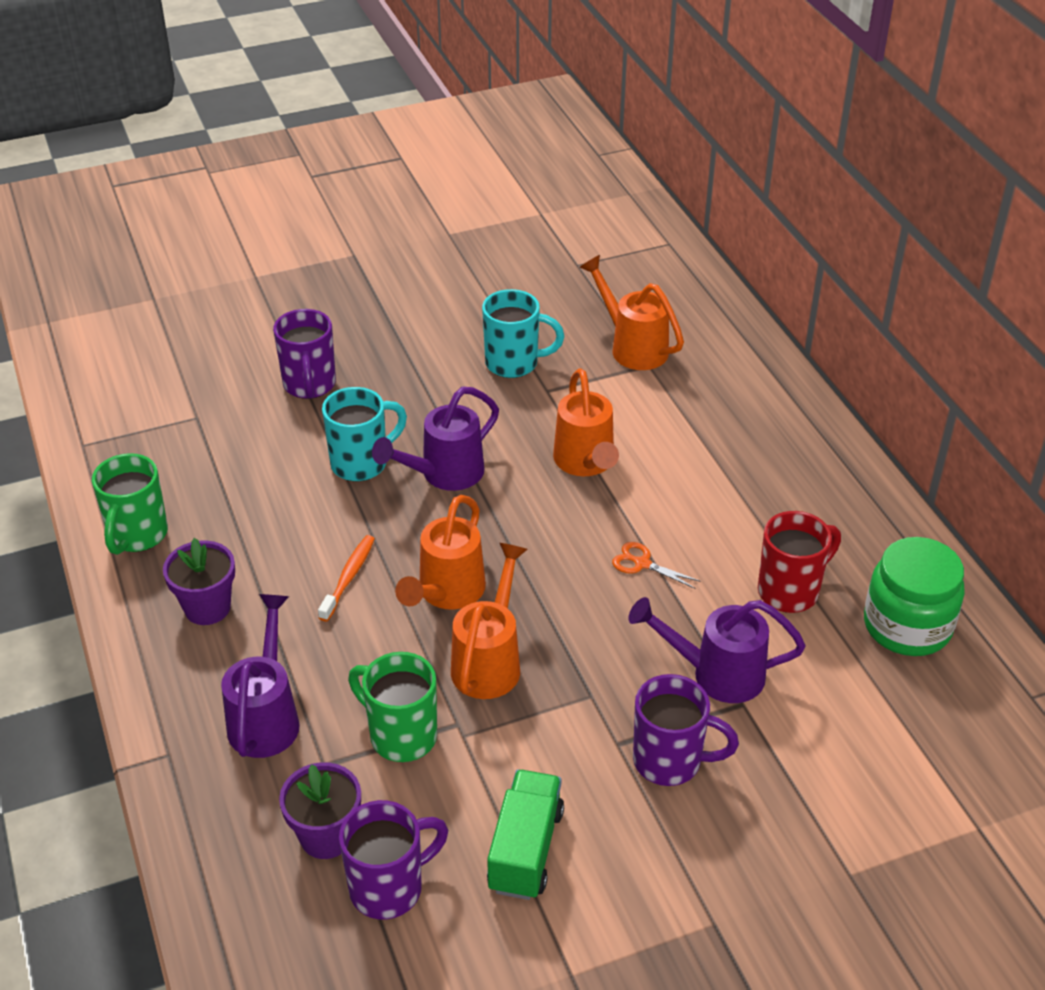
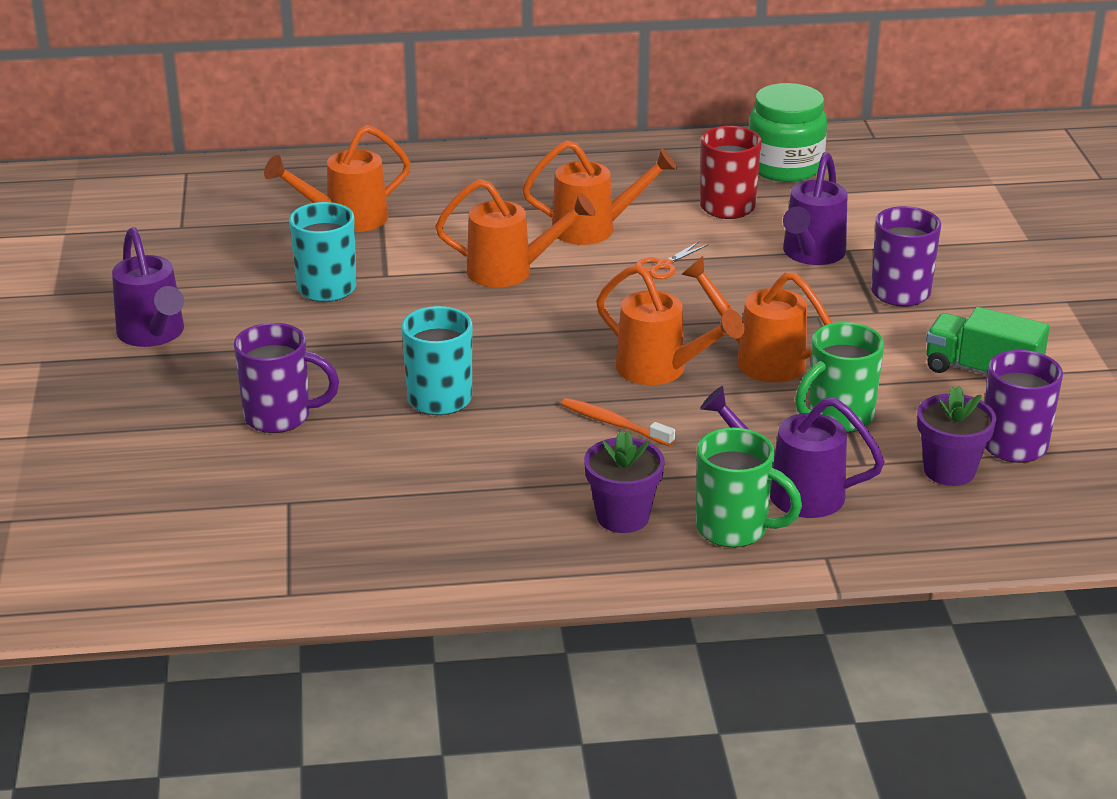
camera: 75 degrees left, 10 degrees down
(137, 536) = (483, 559): green mug -> green mug (735, 529)
(443, 475) = (485, 350): purple watering can -> purple watering can (154, 335)
(692, 503) = (595, 229): none -> orange watering can

